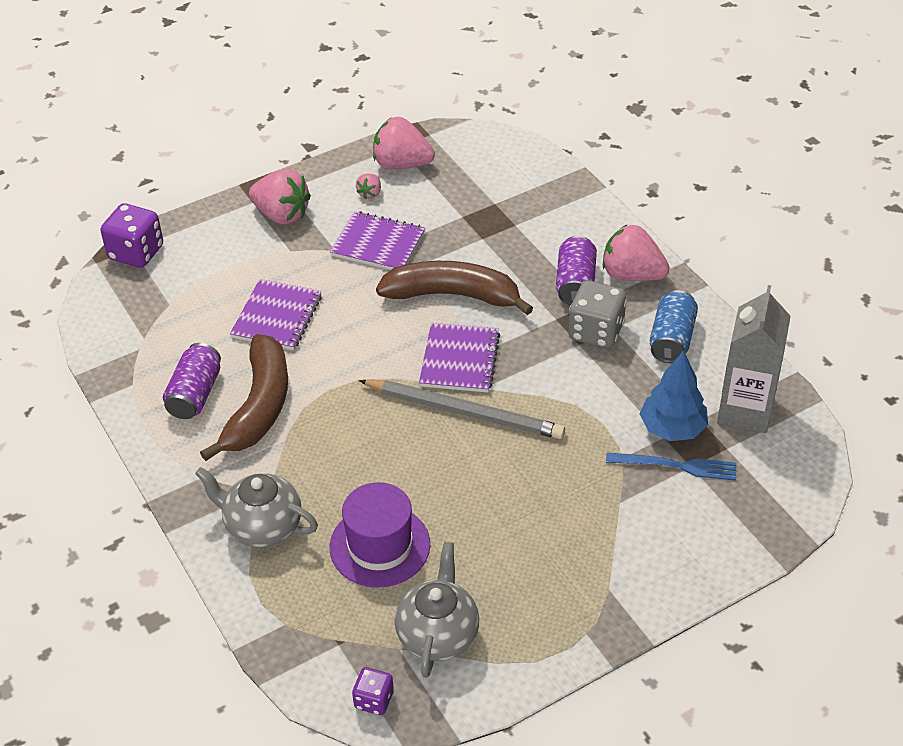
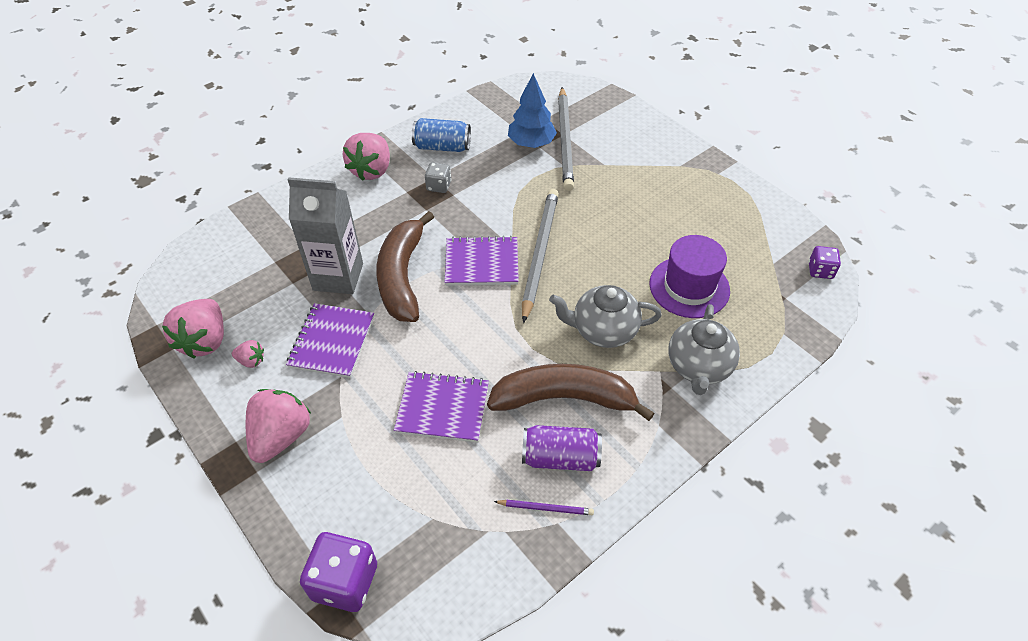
camera: 100 degrees left, 5 degrees up
(149, 377) = (545, 508): none -> purple pencil
(438, 634) = (752, 244): grey teapot -> grey teapot (603, 330)
(575, 283) = (383, 201): purple can -> none
(596, 332) = (439, 186): grey dice -> grey dice, size x0.57
(676, 466) = (565, 140): blue fork -> grey pencil
(745, 411) = (507, 112): grey carton -> grey carton (338, 277)

